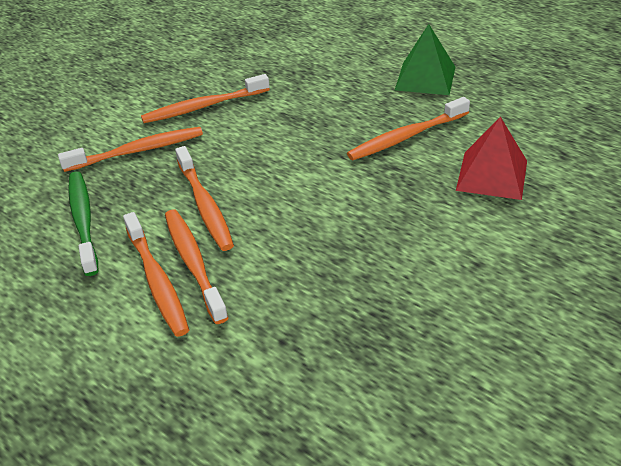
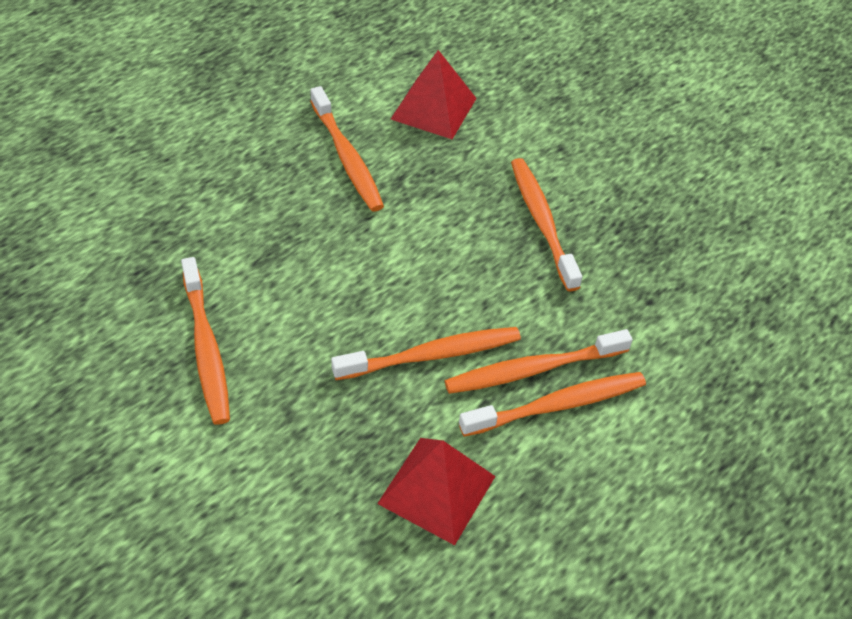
camera: 90 degrees left, 10 degrees up
(83, 221) = (436, 490): green toothbrush -> red pyramid
(137, 151) = (293, 430): orange toothbrush -> orange toothbrush (542, 222)
(425, 78) = (229, 118): green pyramid -> none

